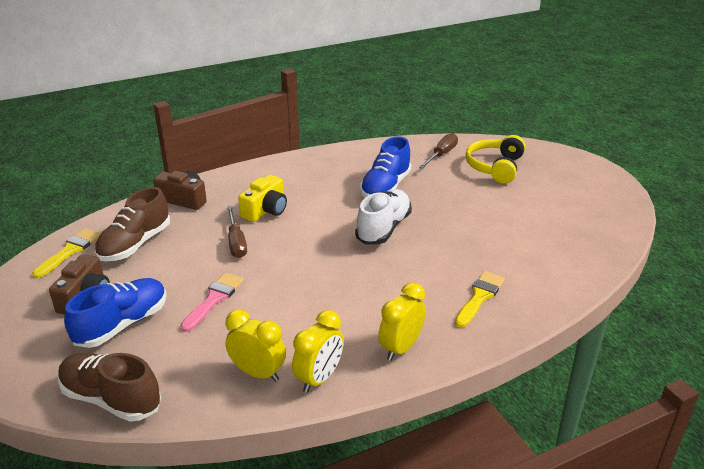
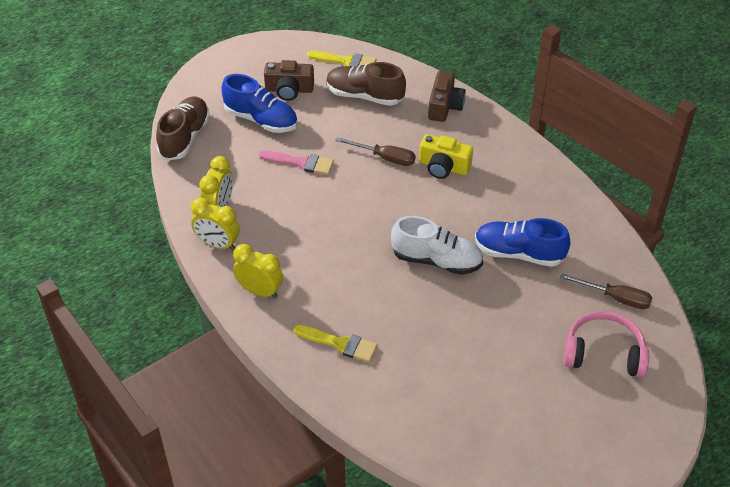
camera: 80 degrees right, 15 degrees up
(236, 242) = (384, 158): brown screwdriver -> brown screwdriver turned 135 degrees counterclockwise
(495, 167) = (604, 353): yellow headphones -> pink headphones

